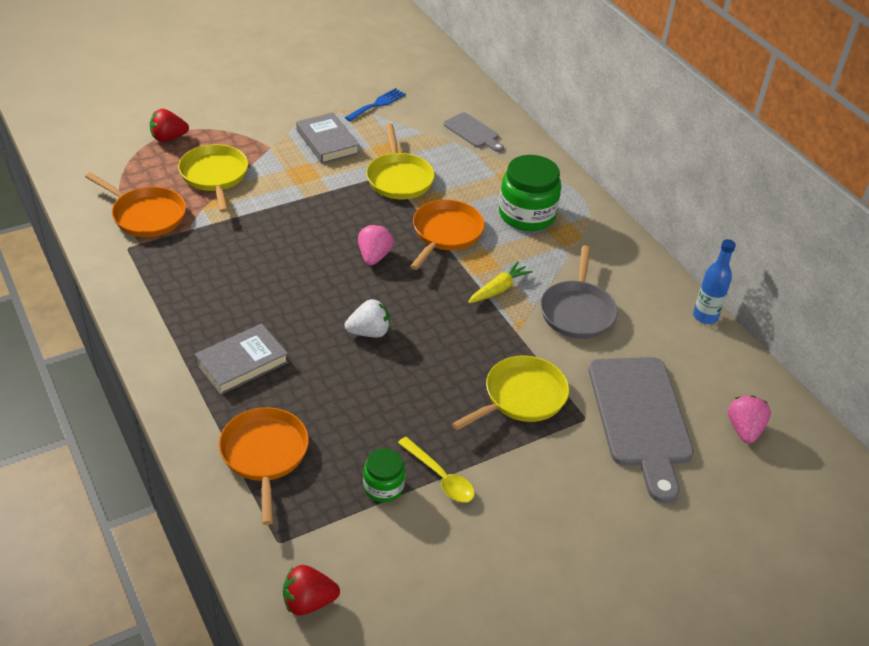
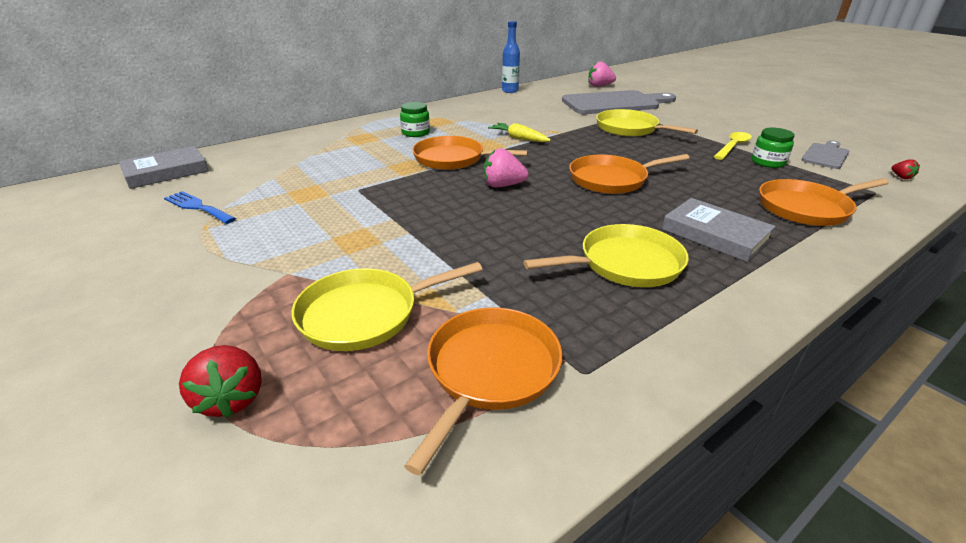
camera: 95 degrees left, 10 degrees down
(308, 602) = (901, 177): red strawberry -> red strawberry, size x0.53
(327, 142) = (282, 231): grey book -> grey book (166, 172)
(369, 332) = (611, 179): white strawberry -> orange pan
(399, 178) = (364, 184): yellow pan -> yellow pan (625, 263)
(473, 132) = (279, 156): grey cutting board -> grey cutting board (826, 155)
(527, 215) = (415, 133): green jar -> green jar, size x0.55
(577, 311) = (528, 117): grey pan -> none

